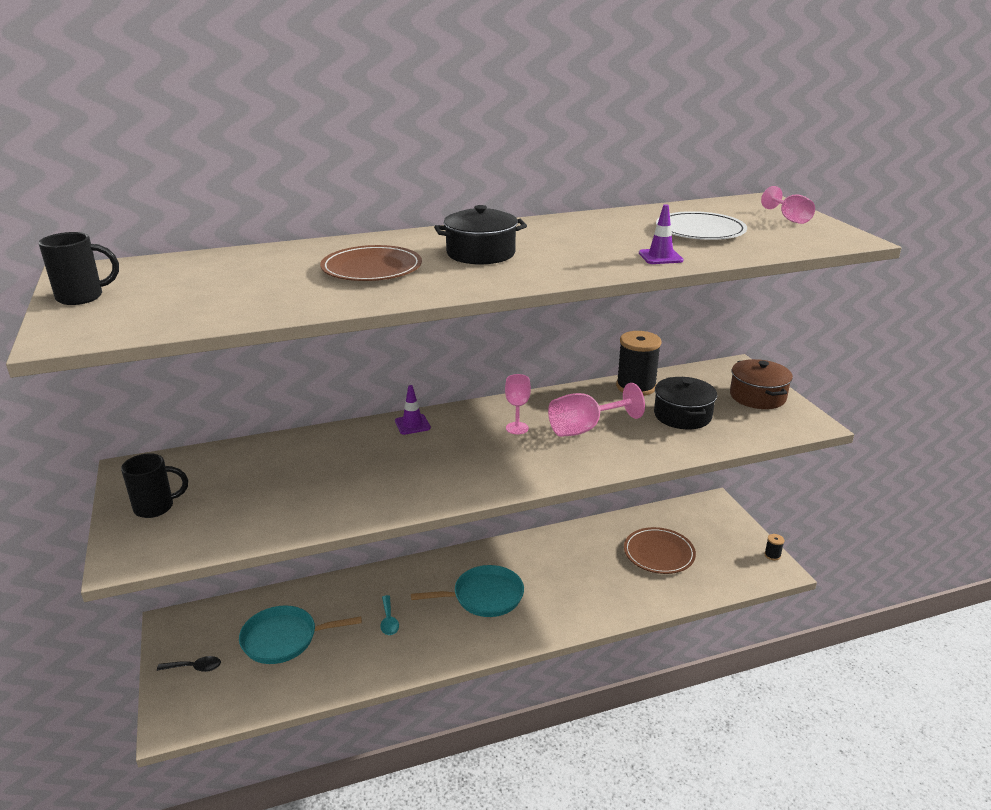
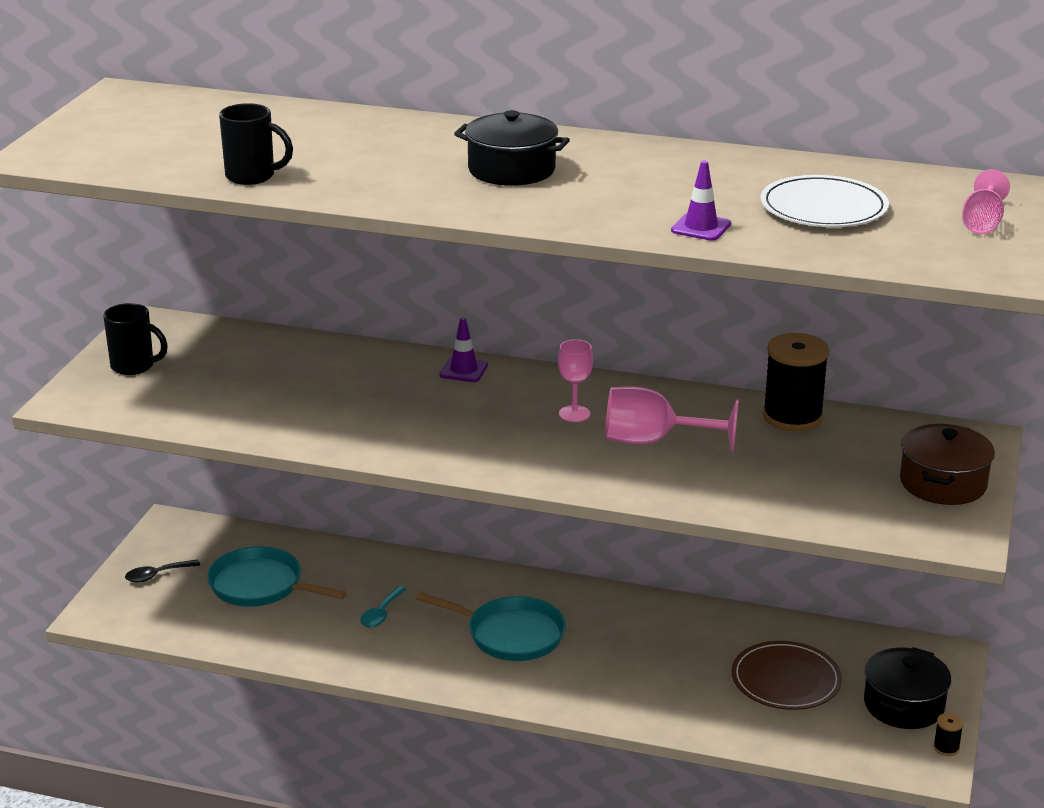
camera: 35 degrees right, 0 degrees up
(82, 297) = (93, 121): black mug -> black mug (252, 176)
(195, 667) = (157, 575): black spoon -> black spoon turned 120 degrees clockwise
(371, 268) = (376, 158): brown plate -> none
(682, 415) = (800, 470): black pot -> black pot (903, 705)

